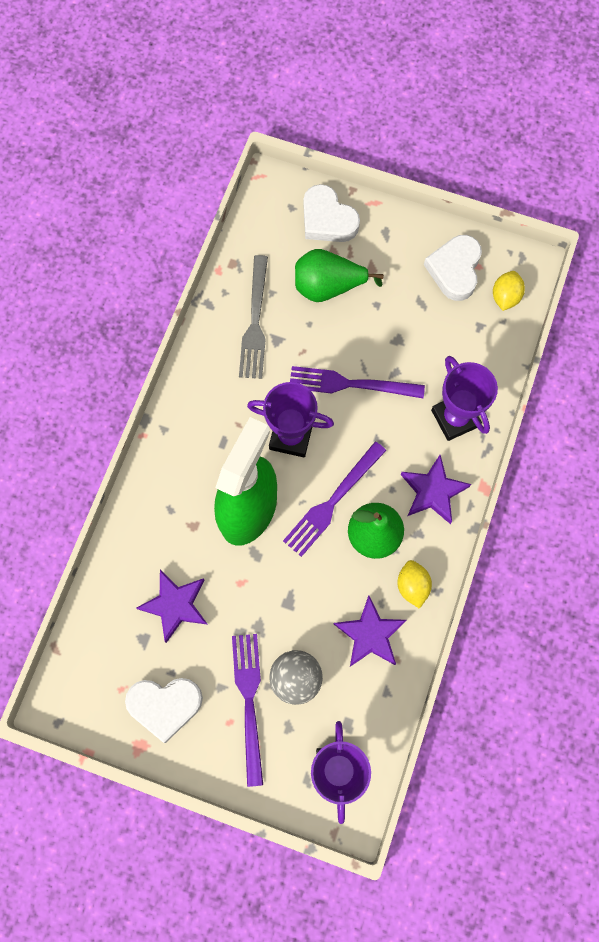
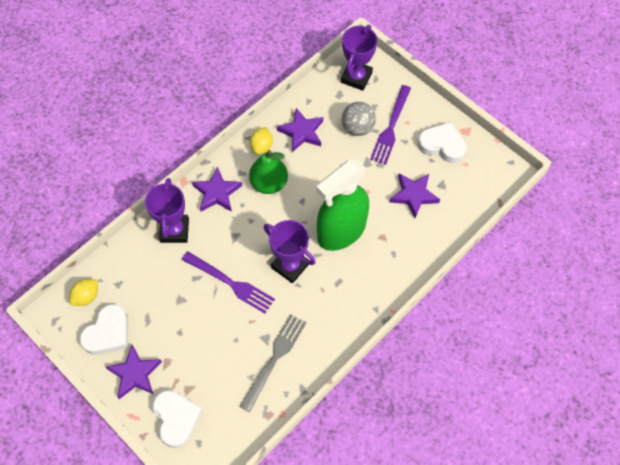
camera: 155 degrees left, 10 degrees down
(328, 287) = (206, 362): green pear -> none
(332, 502) = (284, 213): purple fork -> none
(398, 242) = (135, 374): none -> purple star

